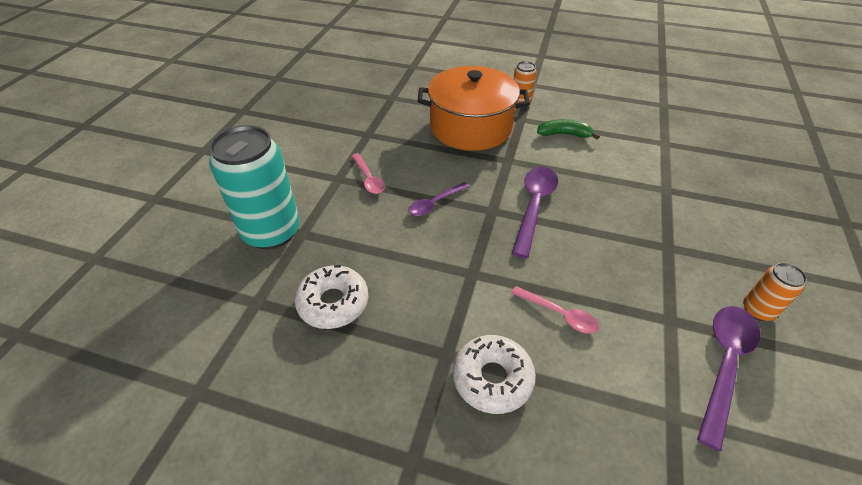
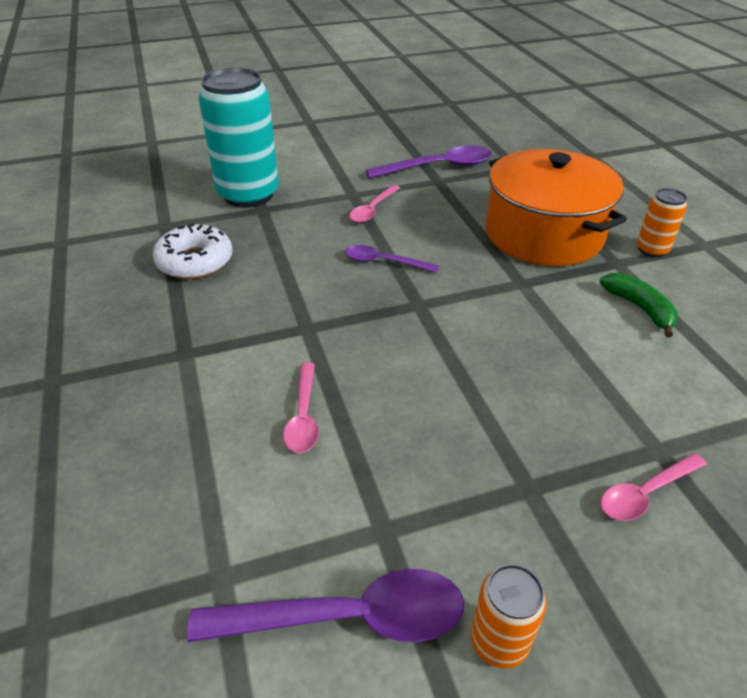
camera: 55 degrees right, 5 degrees down
(492, 378) = (175, 396): white donut -> none
(534, 206) = (464, 333): purple spoon -> purple spoon (439, 167)
(691, 210) = (644, 493): none -> pink spoon

